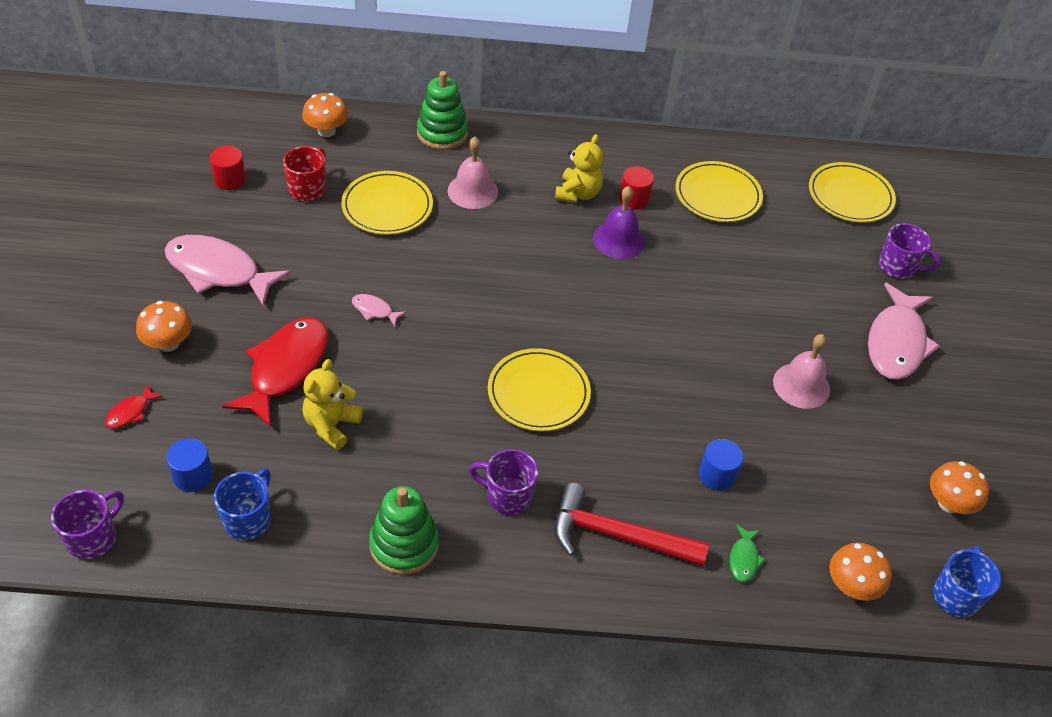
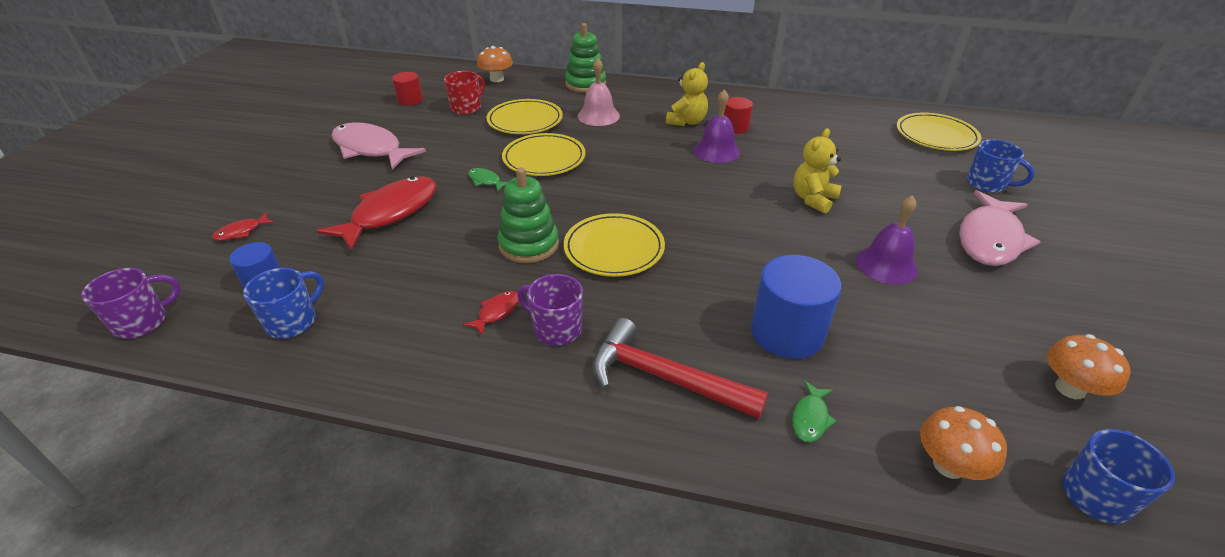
camera: 15 degrees right, 10 degrees down
(168, 343) = (303, 189): orange mushroom -> none
(331, 425) = (409, 256): yellow teddy bear -> yellow teddy bear (813, 199)
(374, 310) = (486, 181): pink fish -> green fish
(404, 544) = (433, 361): green stacking toy -> green stacking toy (529, 245)
(445, 484) = (497, 312): none -> red fish
(717, 195) = (811, 129): yellow plate -> yellow plate (544, 158)
(717, 475) = (787, 332): blue cylinder -> blue cylinder, size x1.77
(801, 385) = (886, 265): pink bell -> purple bell
(898, 267) = (987, 184): purple mug -> blue mug

